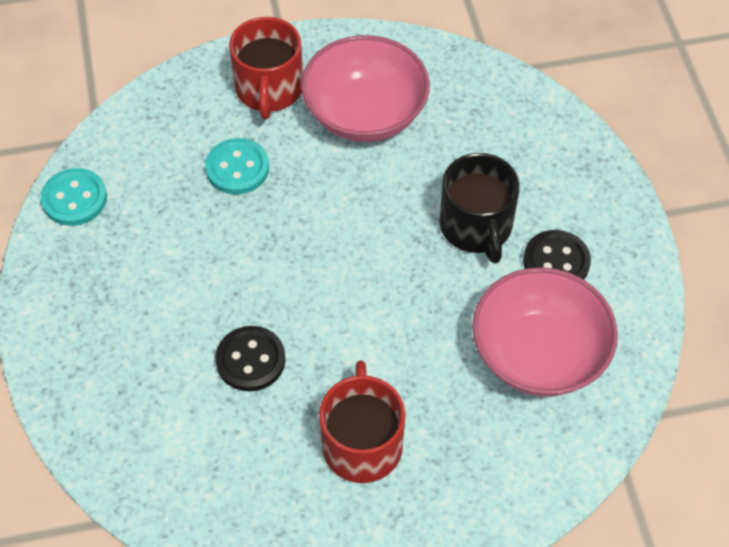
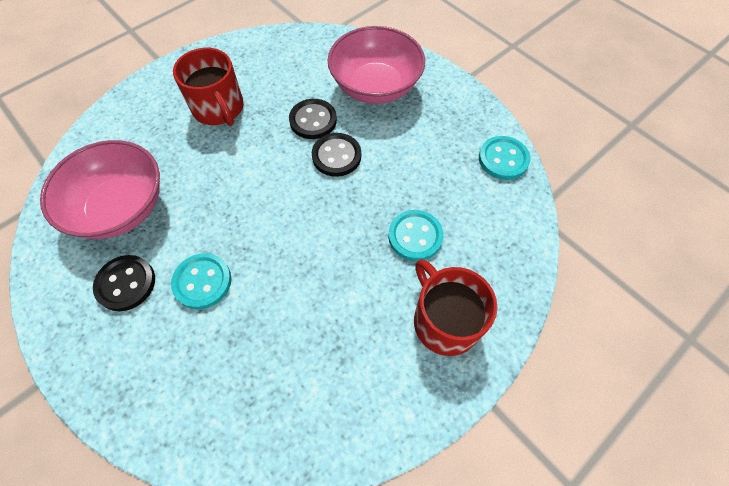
camera: 150 degrees right, 5 degrees up
(255, 296) = (336, 156): none -> black button
(365, 114) = (348, 341): pink bowl -> pink bowl (375, 86)
(476, 227) = (202, 282): black mug -> turquoise button

